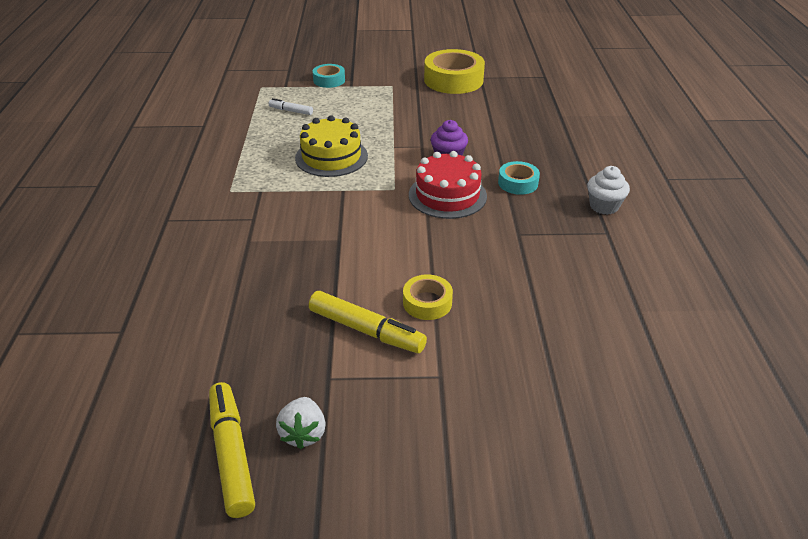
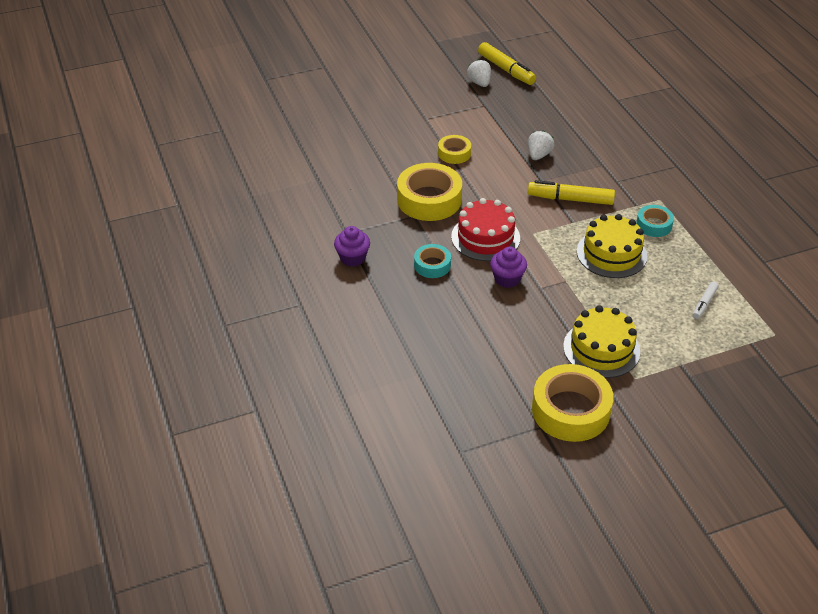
camera: 160 degrees right, 5 degrees up
(291, 111) = (704, 303): white marker -> white marker turned 120 degrees clockwise
(315, 272) = (538, 155): none -> white strawberry
(329, 80) = (713, 368): turquoise tape -> turquoise tape (654, 225)
(366, 330) = (481, 130): yellow marker -> yellow marker (570, 199)
(402, 103) = (601, 349): none -> yellow cake
(492, 248) = (429, 199): none -> yellow tape
(604, 206) = (352, 258): white cupcake -> purple cupcake

